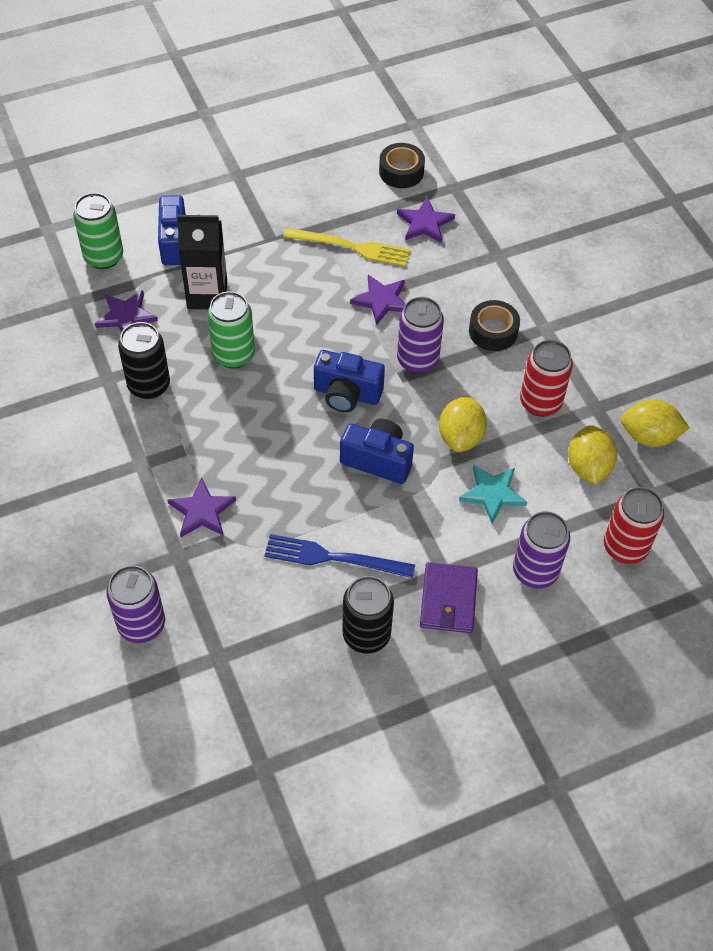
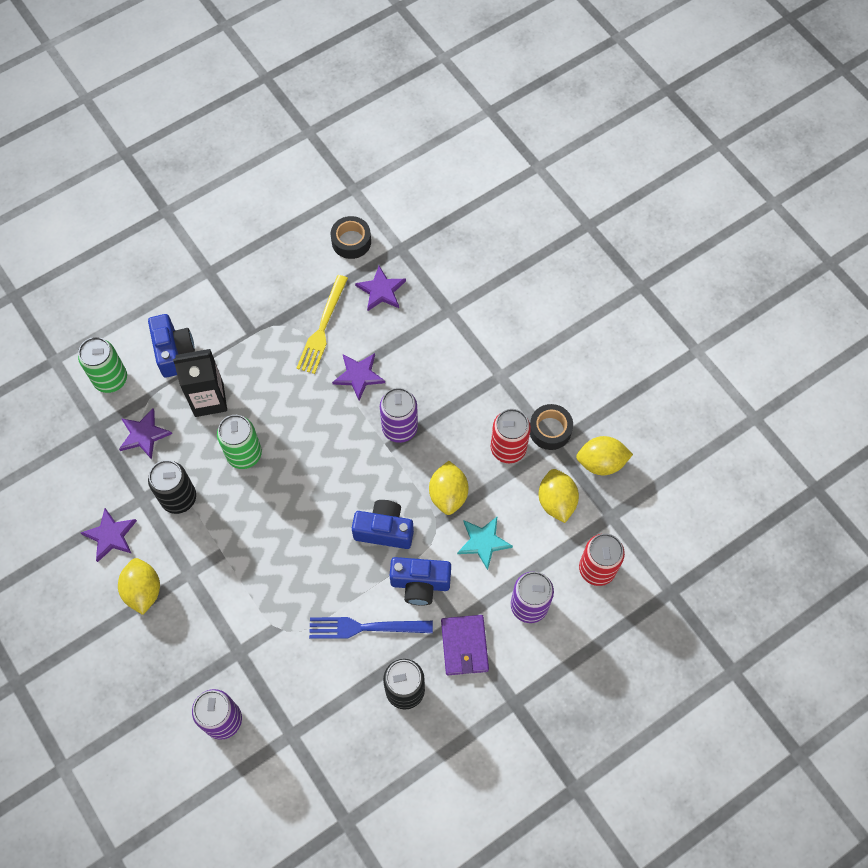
camera: 10 degrees left, 10 degrees up
(84, 471) = (143, 590): none -> yellow lemon
(202, 511) = (249, 607): purple star -> purple star (110, 535)
(347, 394) = (347, 473): blue camera -> blue camera (420, 584)
(351, 247) = (322, 327): yellow fork -> yellow fork turned 105 degrees clockwise
(493, 331) = (457, 388): black tape -> black tape (550, 430)

